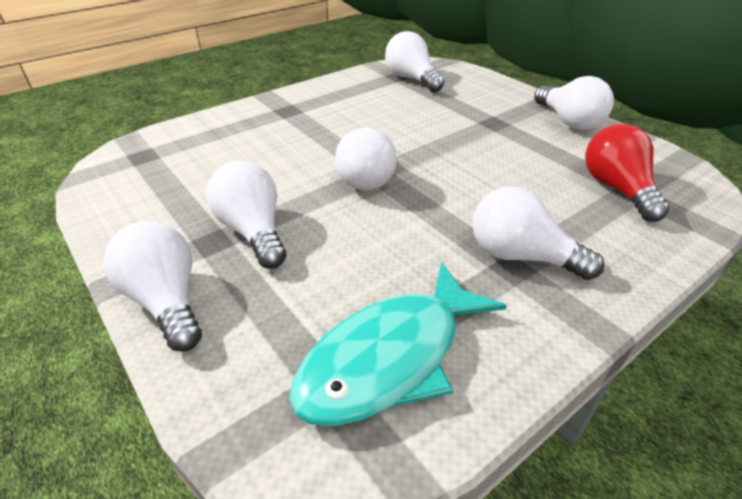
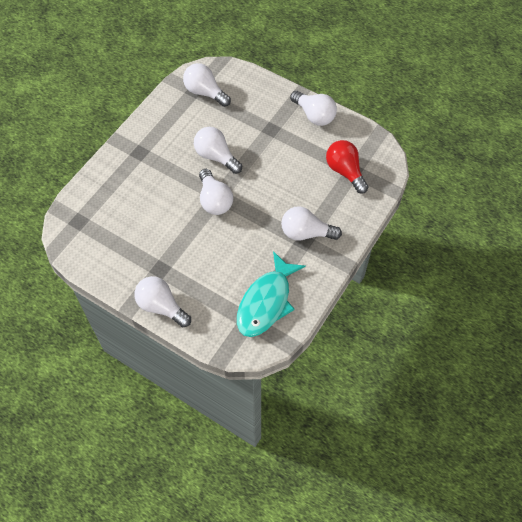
camera: 20 degrees left, 20 degrees up
(253, 231) = (176, 256): white light bulb -> white light bulb (216, 156)

